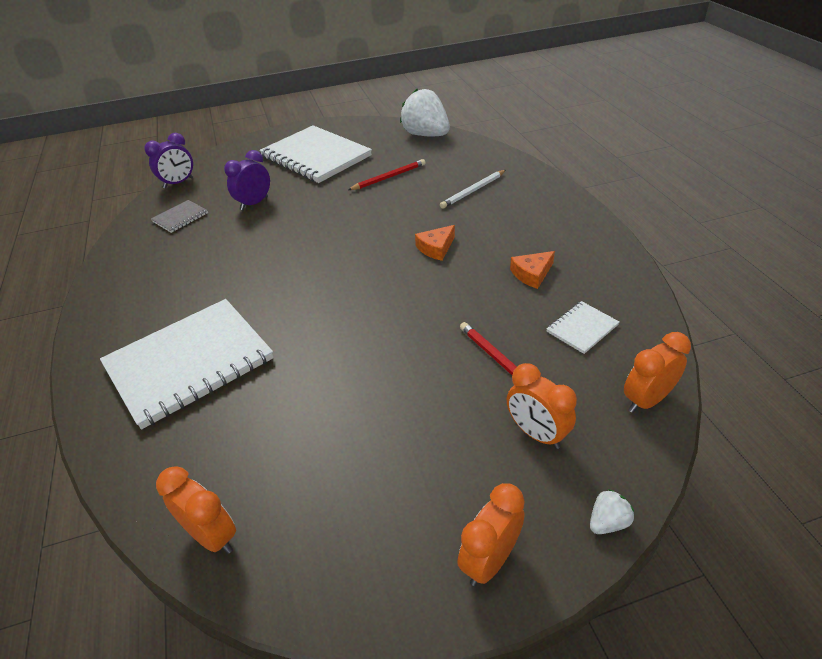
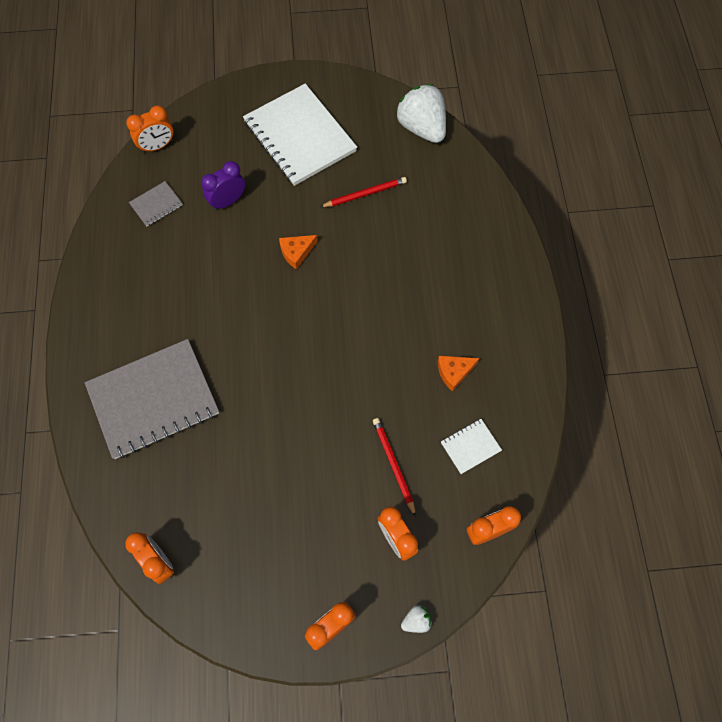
camera: 10 degrees right, 25 degrees up
(178, 183) = (157, 146): purple clock -> orange clock
(189, 363) = (153, 399): white notebook -> grey notebook
(436, 248) = (381, 315): orange cheese -> orange cheese (296, 252)
(473, 191) = (441, 239): white pencil -> none

